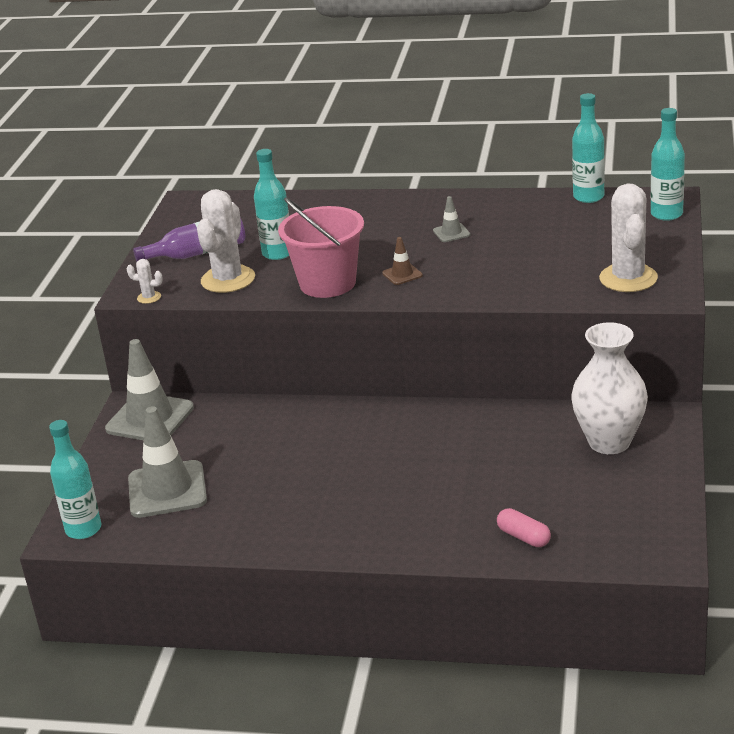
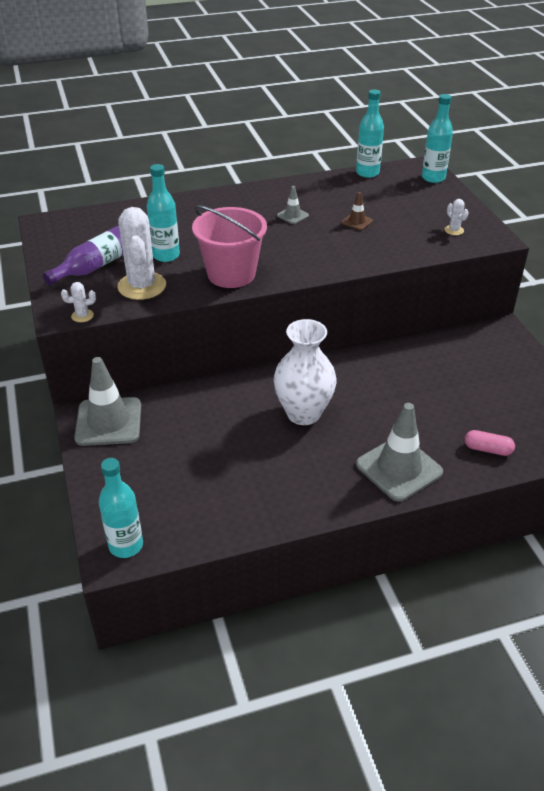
camera: 30 degrees left, 10 degrees up
(167, 490) = (175, 485): grey traffic cone -> grey traffic cone (399, 468)
(402, 274) = (285, 256): brown traffic cone -> brown traffic cone (357, 222)
(609, 442) = (481, 357): white vase -> white vase (303, 413)
(628, 278) = (454, 230): white cactus -> white cactus, size x0.44

